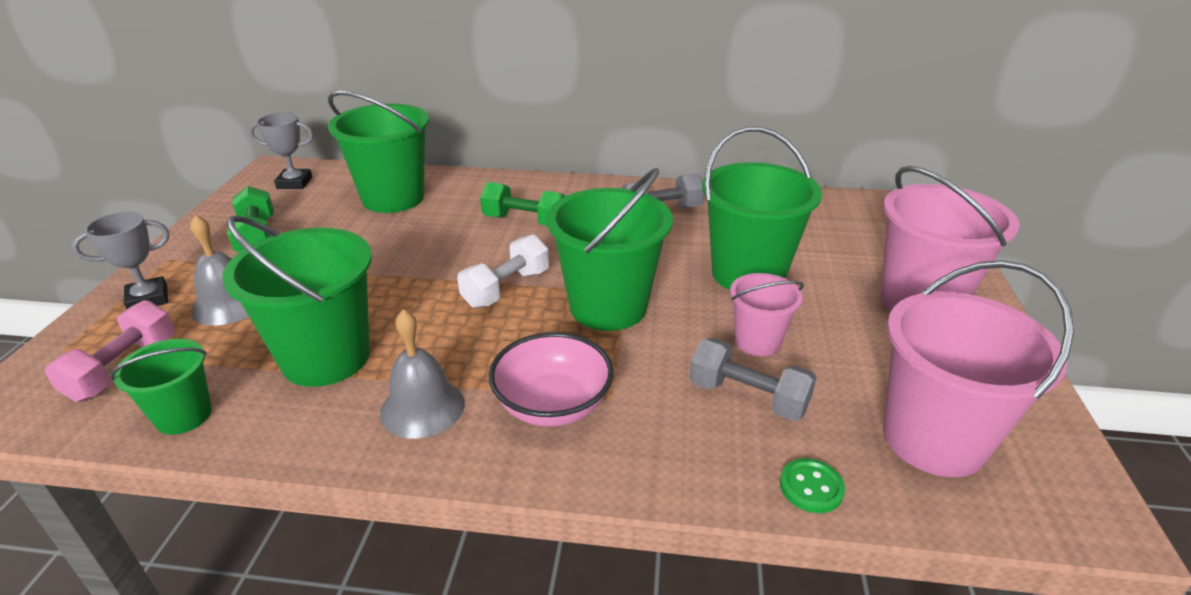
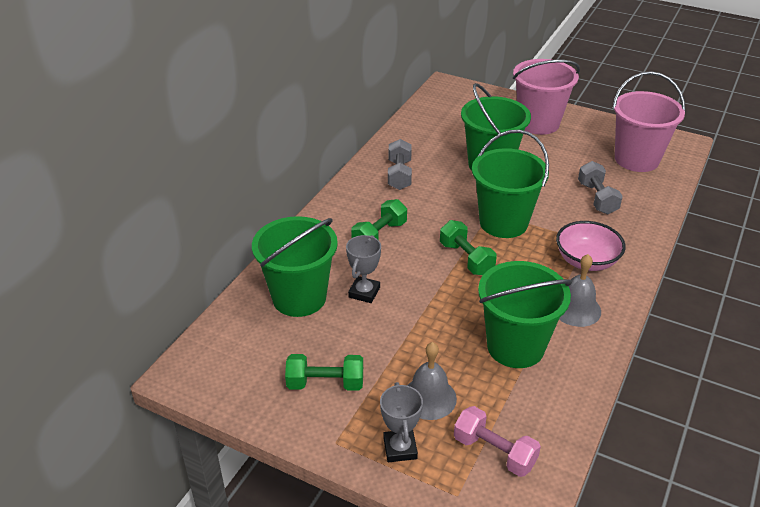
camera: 70 degrees left, 5 degrees up
(184, 416) = (556, 414): green bucket -> none
(294, 183) = (225, 359): grey trophy -> grey trophy (364, 292)
(506, 288) = (466, 258): white dumbbell -> green dumbbell
(748, 397) = (597, 198): grey dumbbell -> grey dumbbell turned 60 degrees counterclockwise
(757, 341) = (554, 182): pink bucket -> none
(811, 487) = (658, 200): green button -> none

